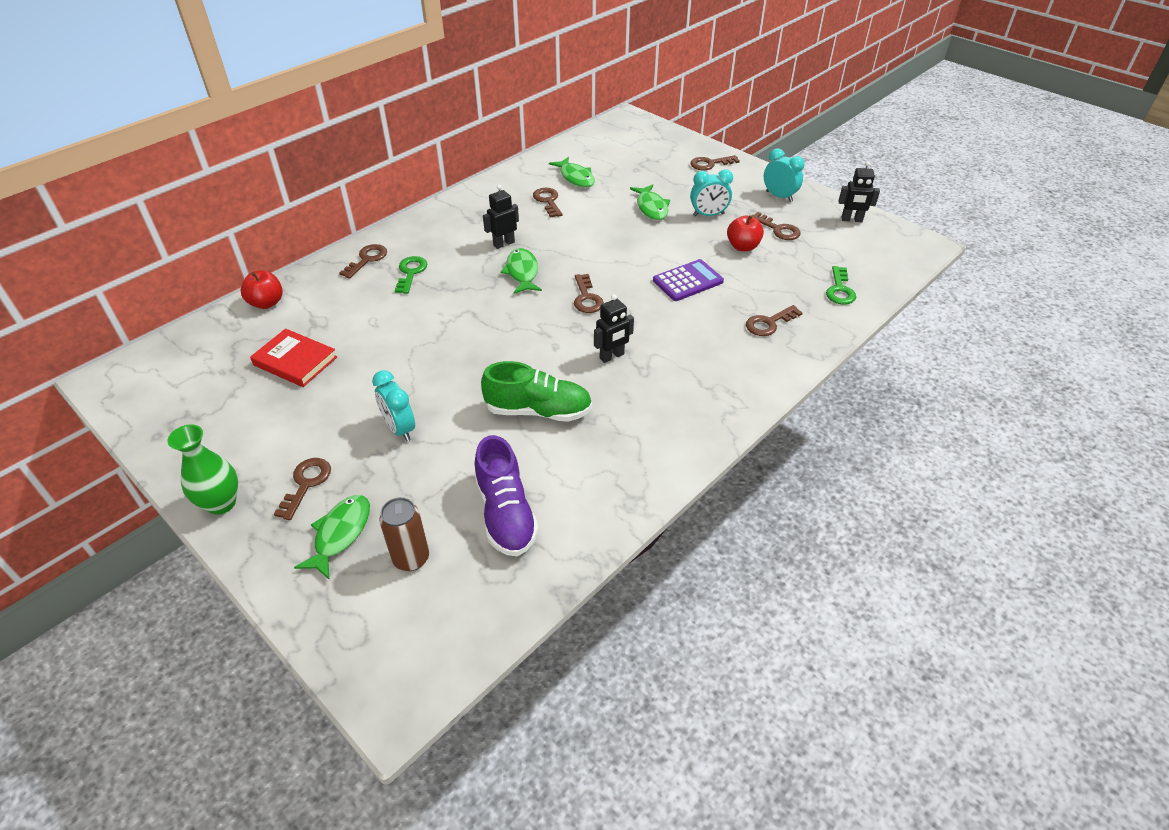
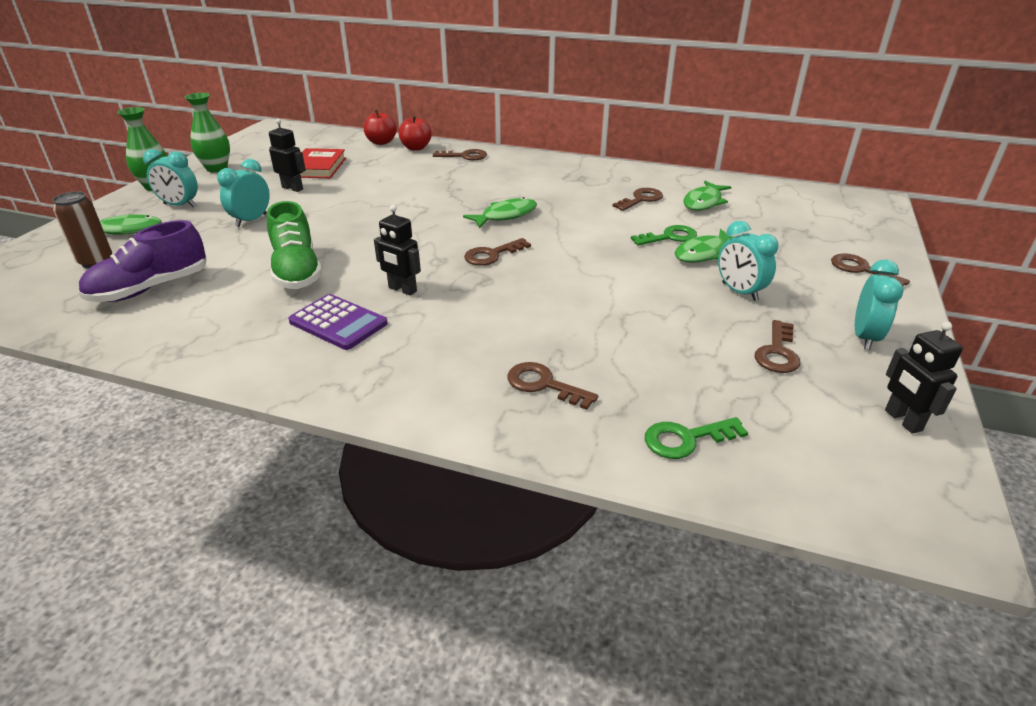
camera: 65 degrees right, 10 degrees down
(212, 444) = (217, 168): none -> green vase
(306, 483) = (180, 205): brown key -> turquoise clock
(411, 272) = (461, 174): green key -> green key (669, 237)
(503, 243) = (543, 197): black robot -> black robot (292, 188)
(687, 281) = (580, 306): purple calculator -> purple calculator (338, 322)
(742, 247) = (698, 331): red apple -> red apple (416, 148)

